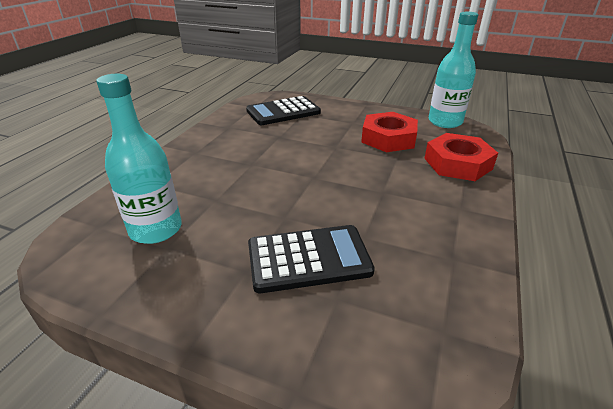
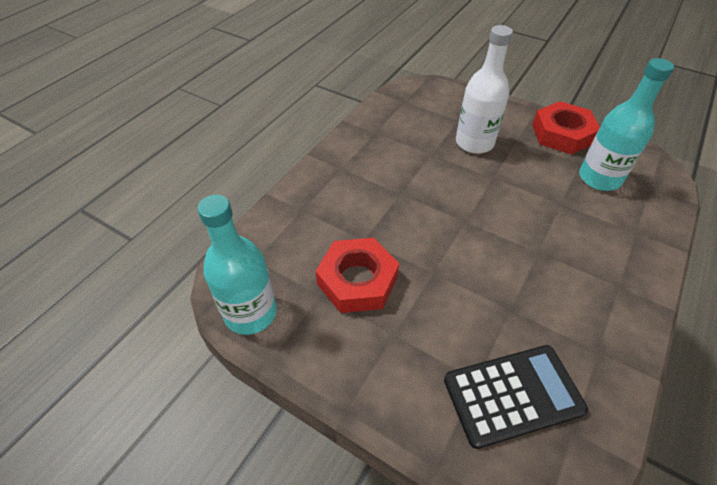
camera: 170 degrees left, 15 degrees up
(308, 258) = (474, 143): black calculator -> white bottle
(458, 163) = (302, 220): red nut -> red nut (562, 134)

